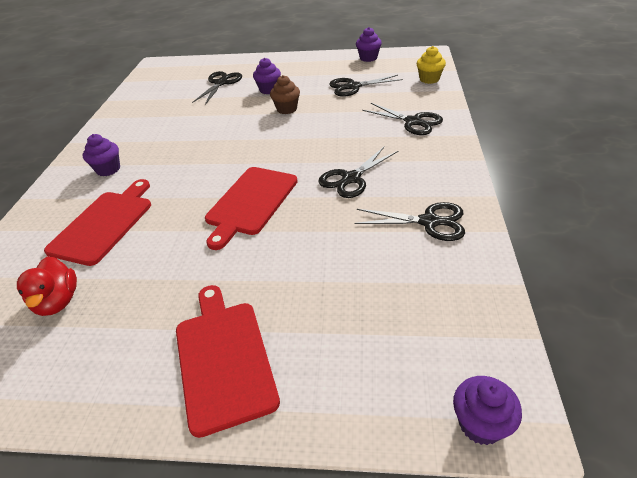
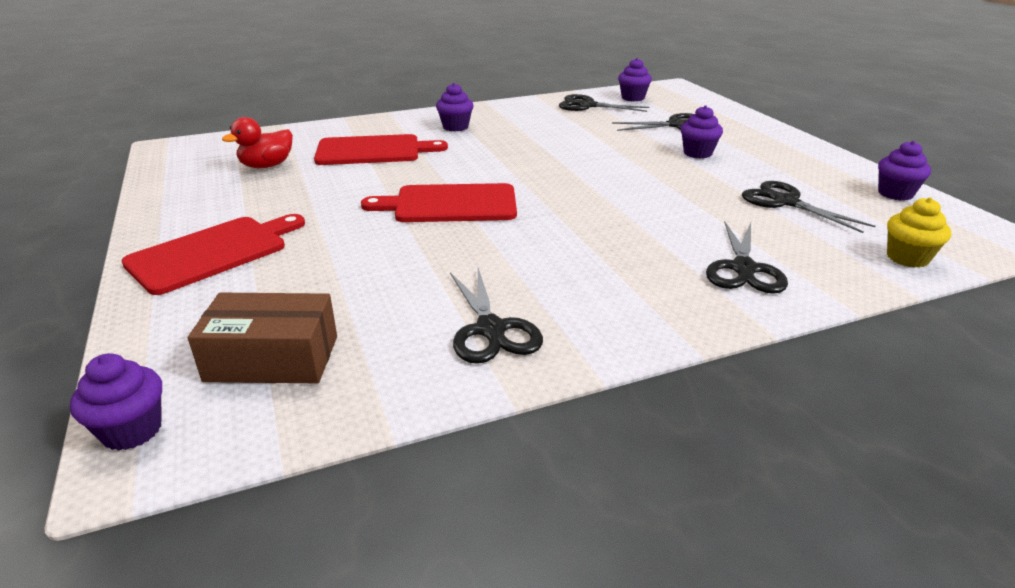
camera: 60 degrees right, 10 degrees down
(156, 83) = (632, 98): none -> purple cupcake
(287, 109) = (664, 174): brown cupcake -> none
(351, 179) = (545, 252): black scissors -> black scissors (587, 105)
(417, 331) = (272, 358): none -> brown box

